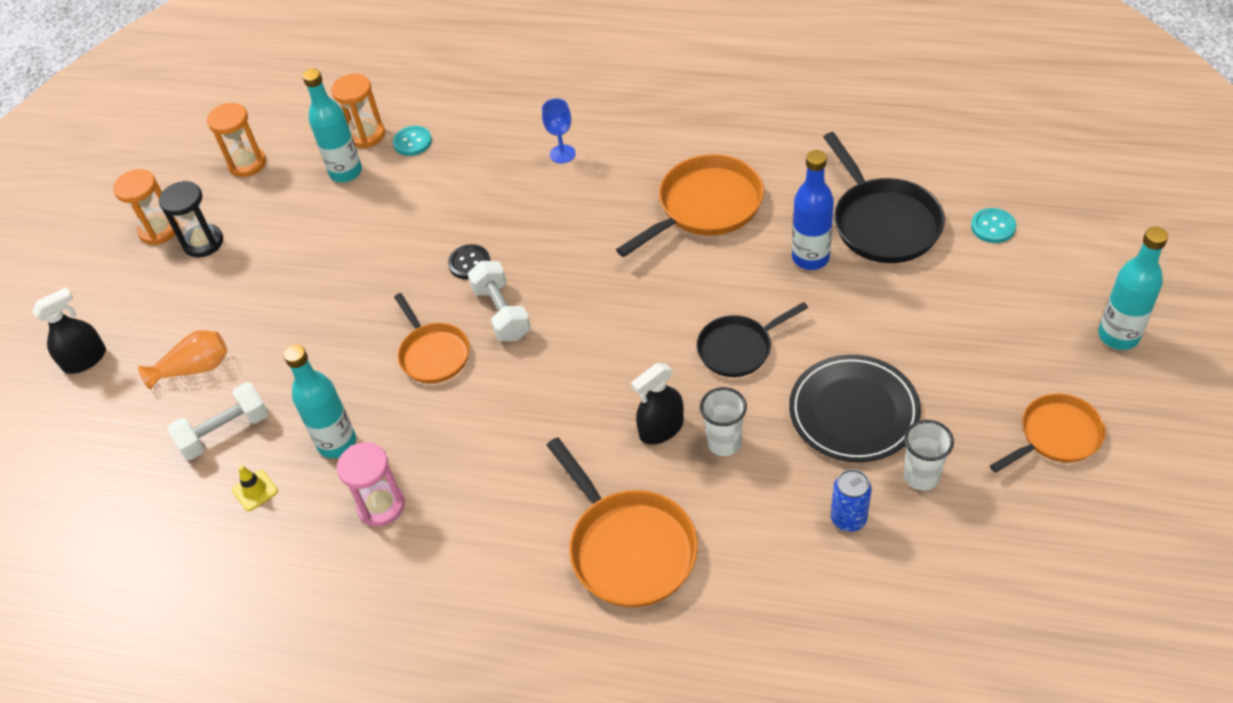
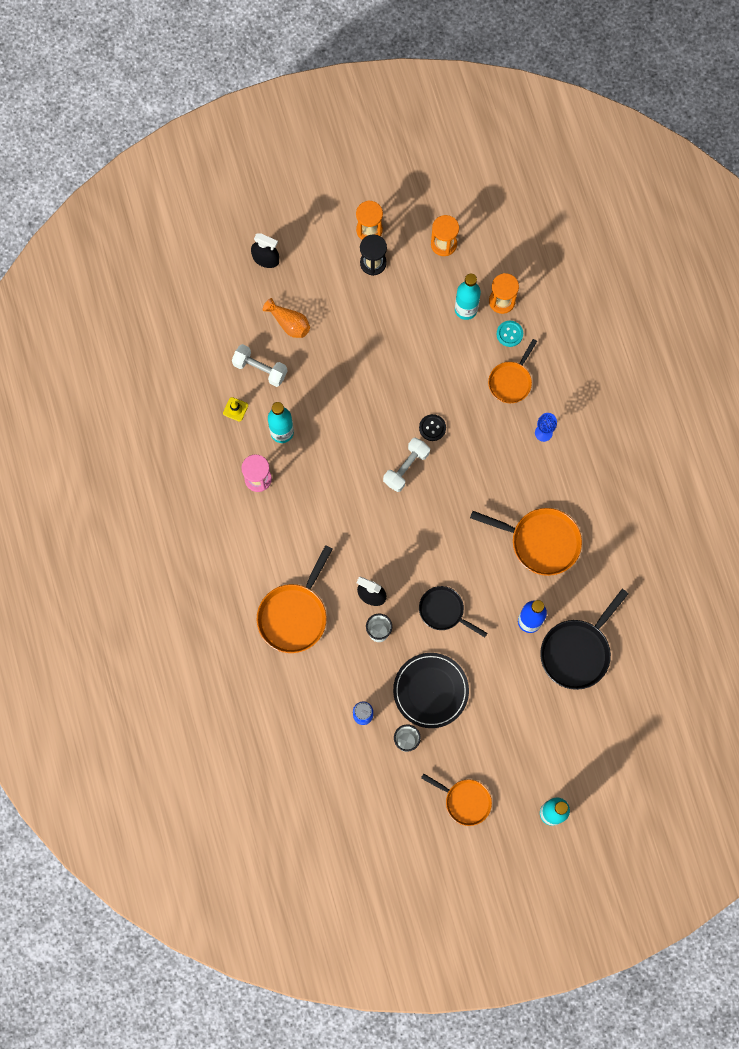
camera: 55 degrees right, 25 degrees up
(433, 354) = (361, 447): orange pan -> orange pan (511, 381)
(993, 227) = (604, 716): turquoise button -> none

